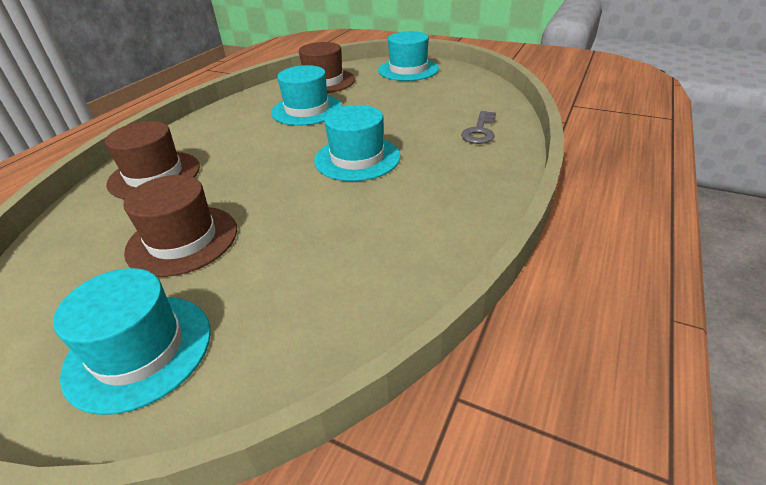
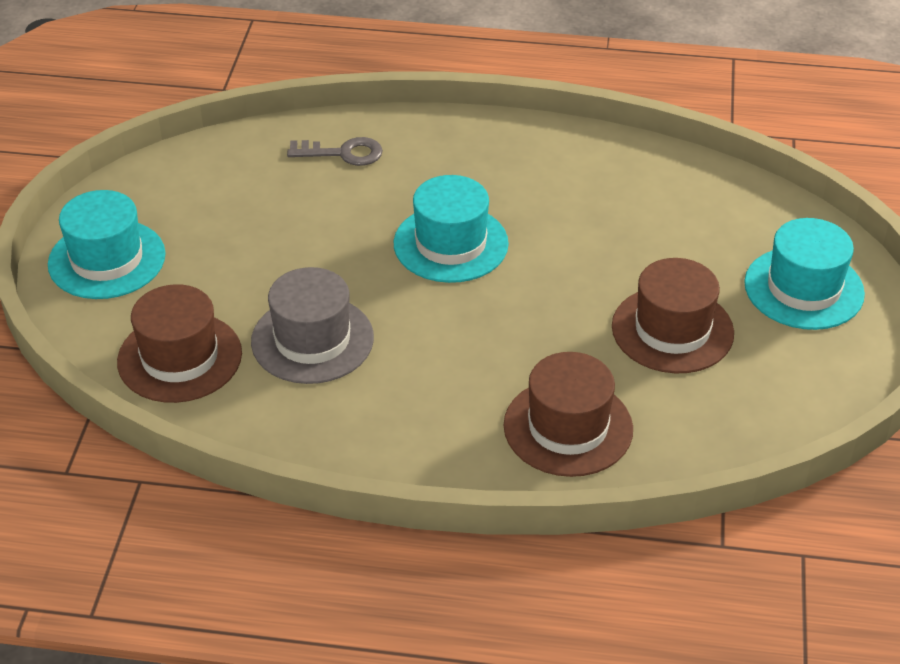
camera: 110 degrees left, 5 degrees up
(307, 110) = (312, 339): turquoise hat -> grey hat

